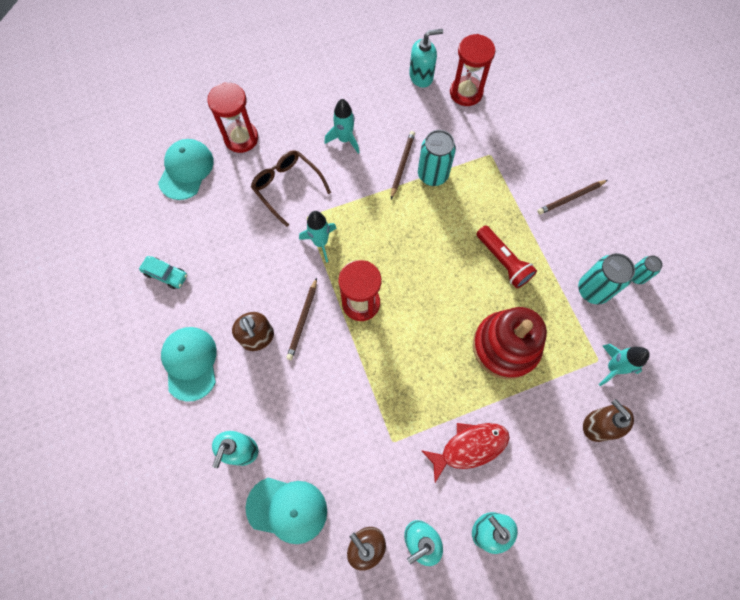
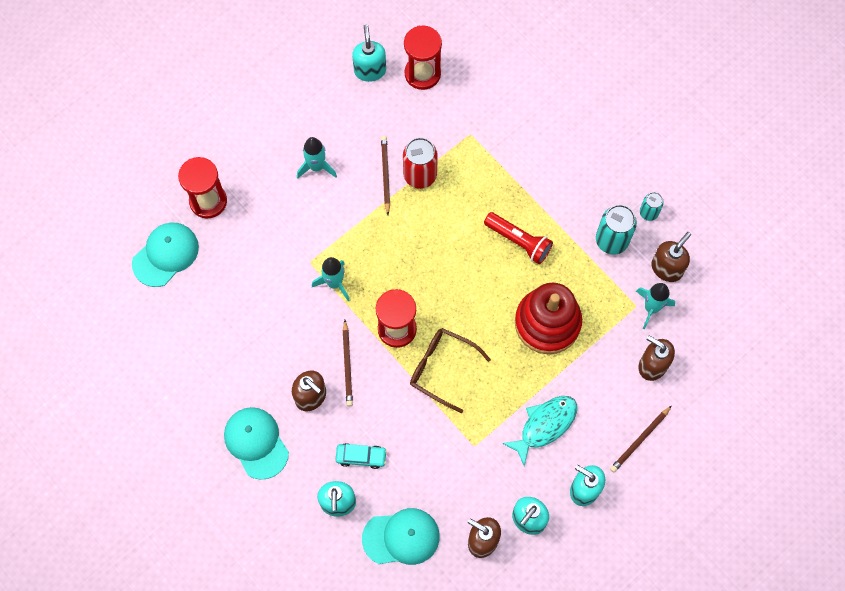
camera: 20 degrees left, 0 degrees up
(165, 274) = (193, 368): turquoise car -> turquoise car (361, 457)
(186, 170) = (165, 255): turquoise cap -> turquoise cap turned 45 degrees clockwise
(287, 187) = (278, 237): brown glasses -> brown glasses (442, 368)
(421, 76) = (370, 70): turquoise soap dispenser -> turquoise soap dispenser turned 60 degrees counterclockwise
(432, 175) = (420, 175): turquoise can -> red can
(469, 447) = (545, 425): red fish -> turquoise fish
(571, 198) = (563, 154): brown pencil -> brown pencil (640, 440)
(640, 334) = (667, 268): none -> brown soap dispenser

